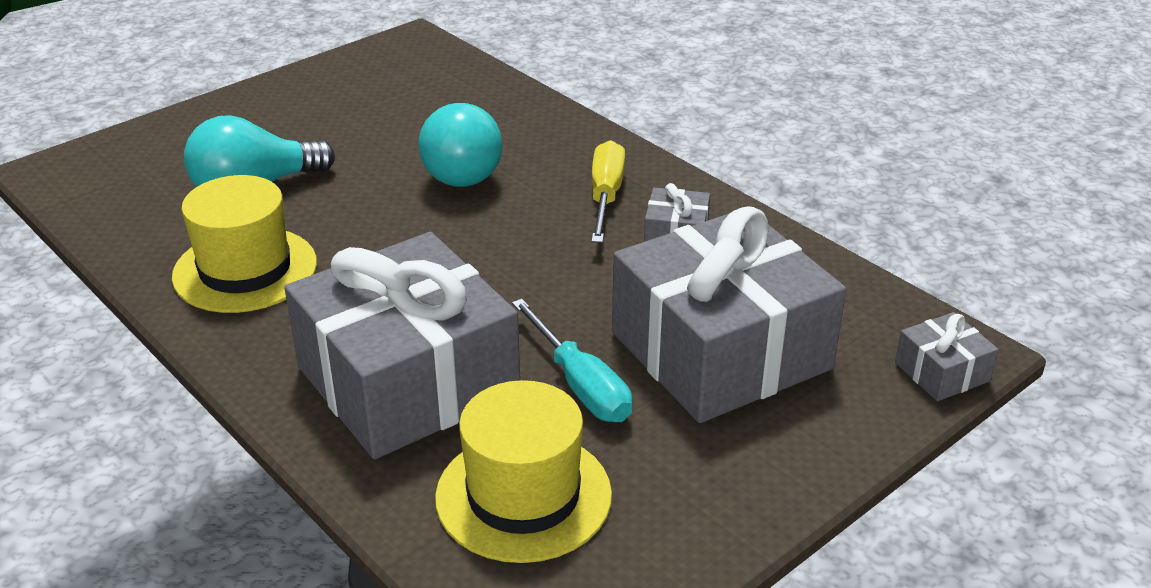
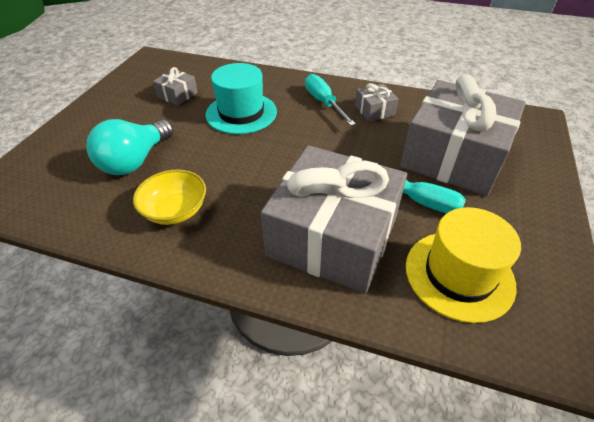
camera: 30 degrees left, 10 degrees up
(245, 270) = (175, 210): yellow hat -> yellow bowl
(460, 170) = (241, 113): turquoise light bulb -> turquoise hat
(605, 196) = (324, 103): yellow screwdriver -> turquoise screwdriver
(942, 372) = (541, 131): grey gift -> grey gift (177, 95)

